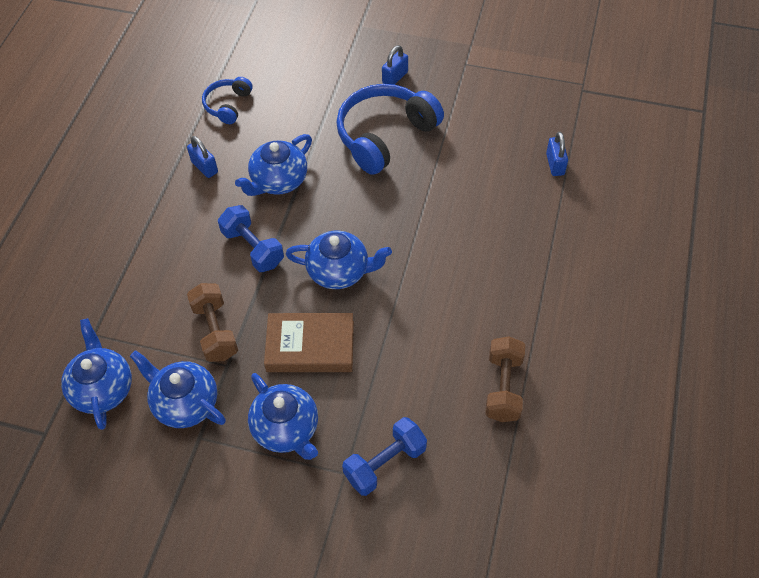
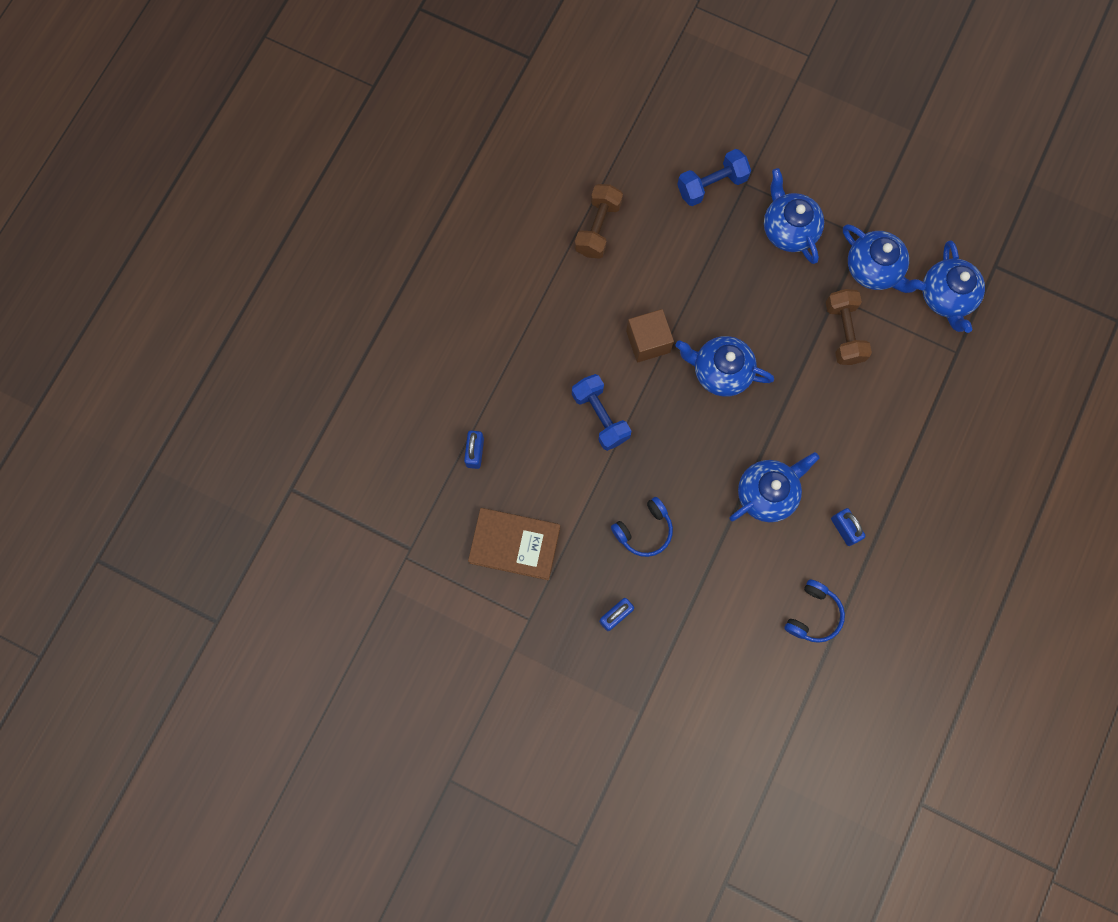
camera: 170 degrees left, 20 degrees up
(253, 248) = (801, 415): blue dumbbell -> blue dumbbell (600, 416)
(310, 346) = (758, 300): brown book -> brown book (515, 545)
(385, 136) = (644, 530): blue headphones -> blue headphones, size x0.52
(419, 284) = (648, 341): none -> brown cube

